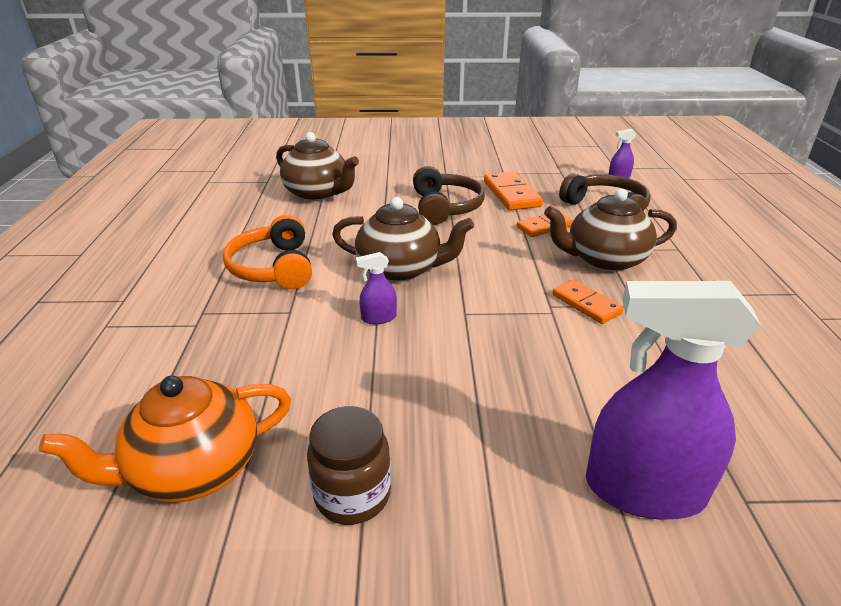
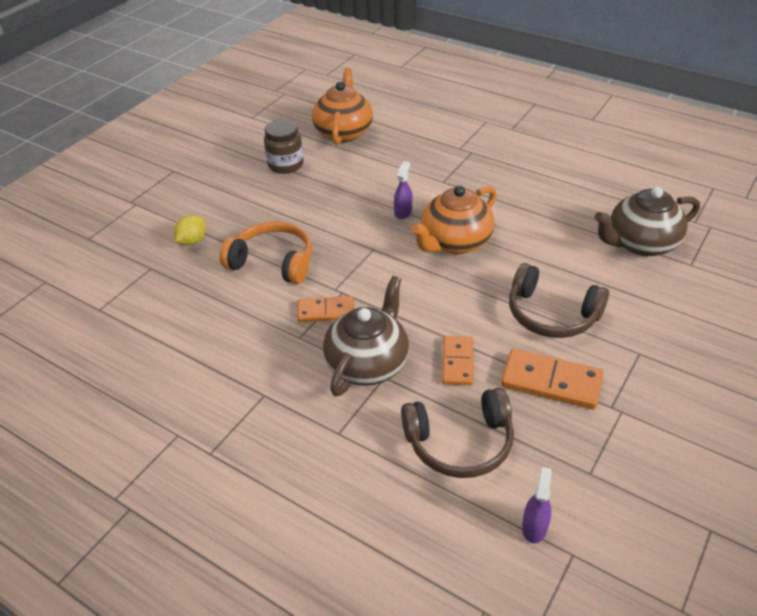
camera: 125 degrees right, 10 degrees up
(273, 267) = (507, 187): orange headphones -> orange headphones (273, 262)
(401, 269) = (454, 242): brown teapot -> orange teapot
(644, 489) = (192, 241): purple spray bottle -> yellow lemon

